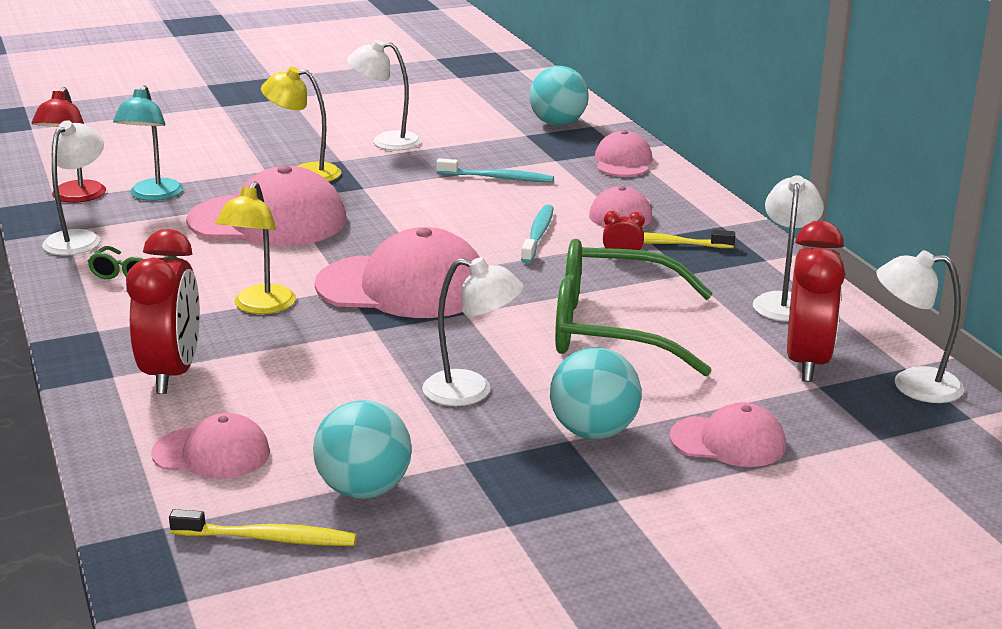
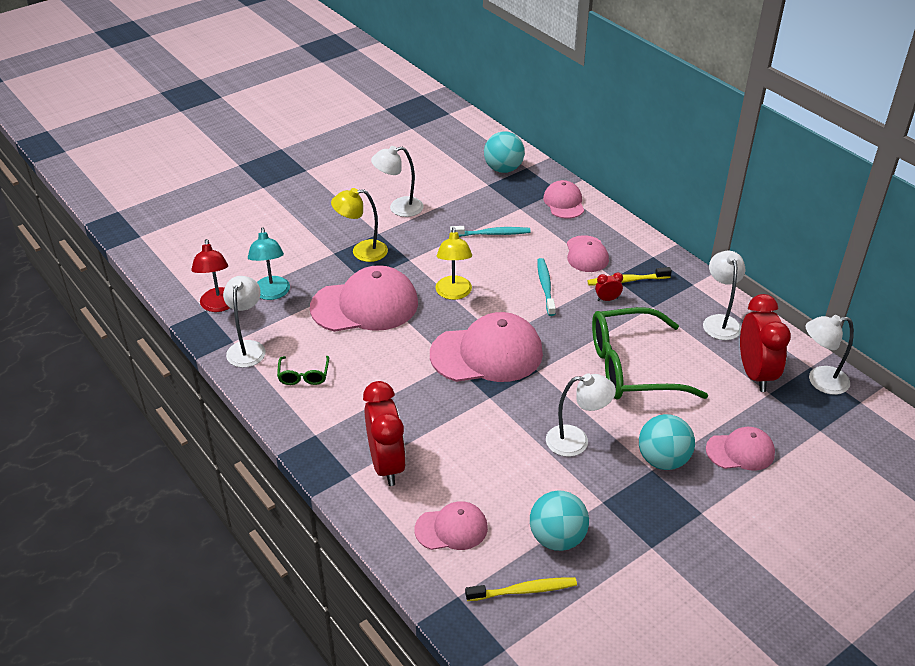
camera: 15 degrees left, 15 degrees up
(260, 307) = (407, 391): yellow lamp -> yellow lamp (454, 293)

